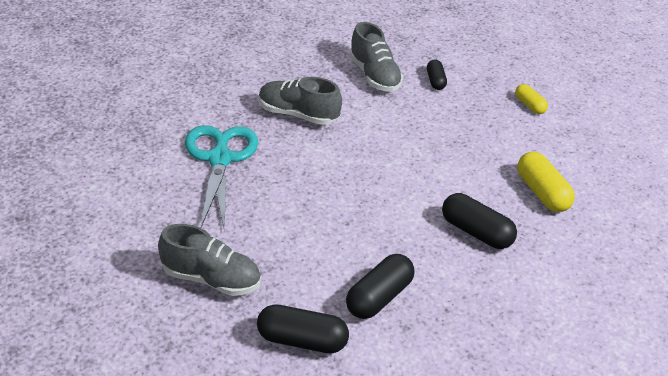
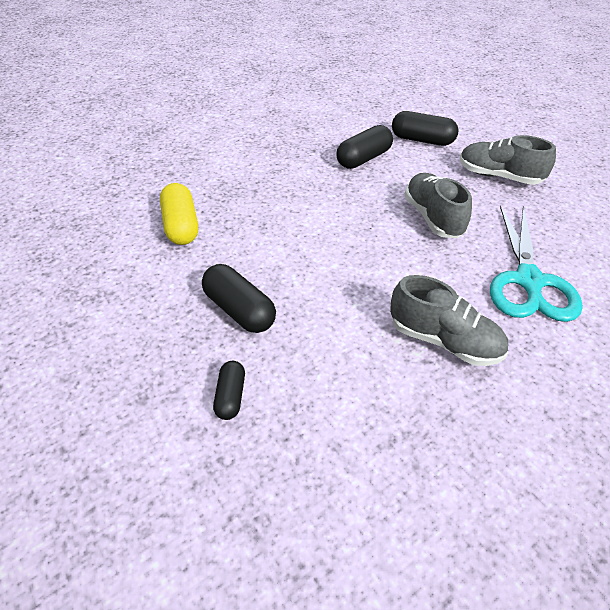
camera: 170 degrees left, 5 degrees up
(374, 76) = (326, 414): grey shoe -> grey shoe (433, 217)
(476, 232) = (266, 196): black capsule -> black capsule (239, 310)
(529, 105) = (114, 340): yellow capsule -> none

